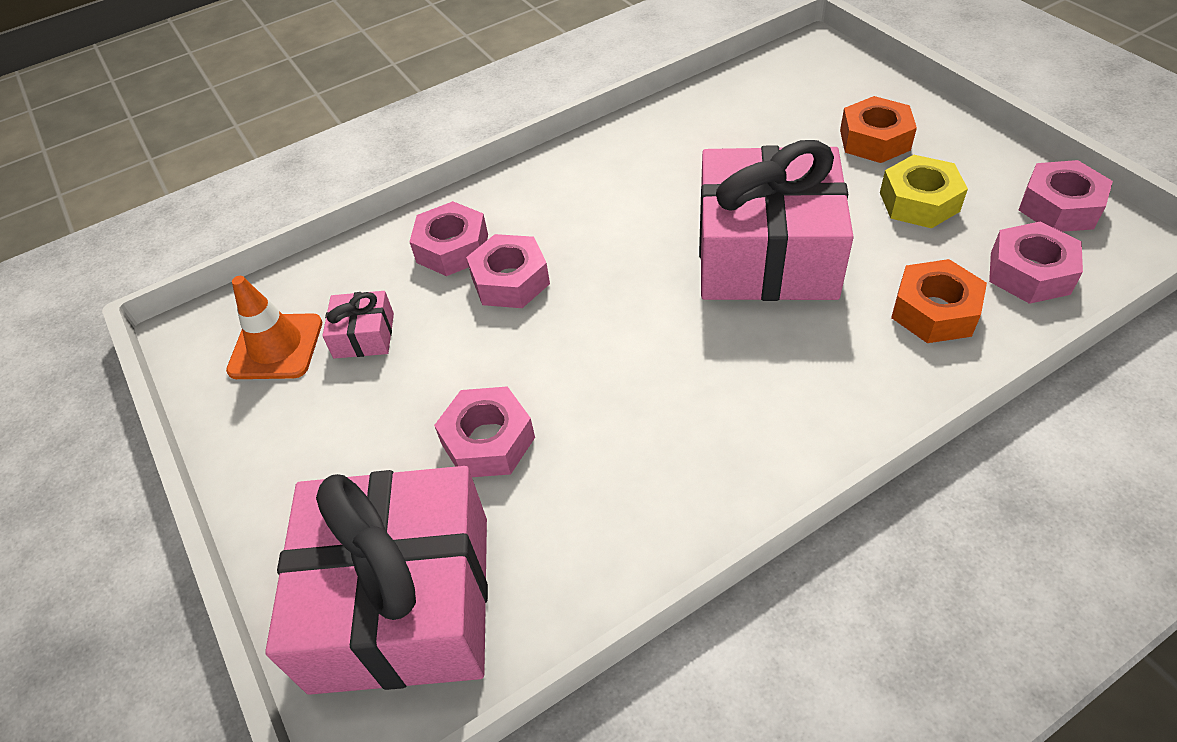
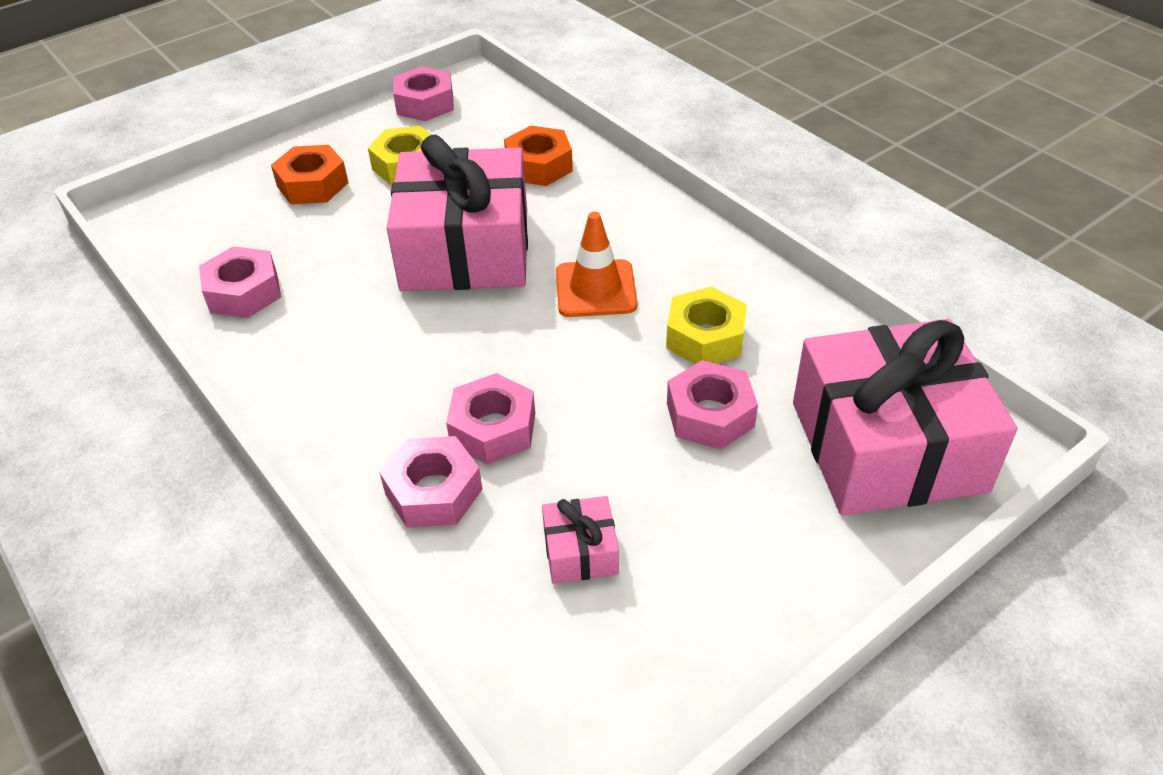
camera: 100 degrees left, 5 degrees down
(276, 347) = (604, 646): orange traffic cone -> orange traffic cone (595, 289)
(603, 450) = (705, 337): none -> yellow nut
(1029, 273) = (498, 122): pink nut -> pink nut (244, 292)

